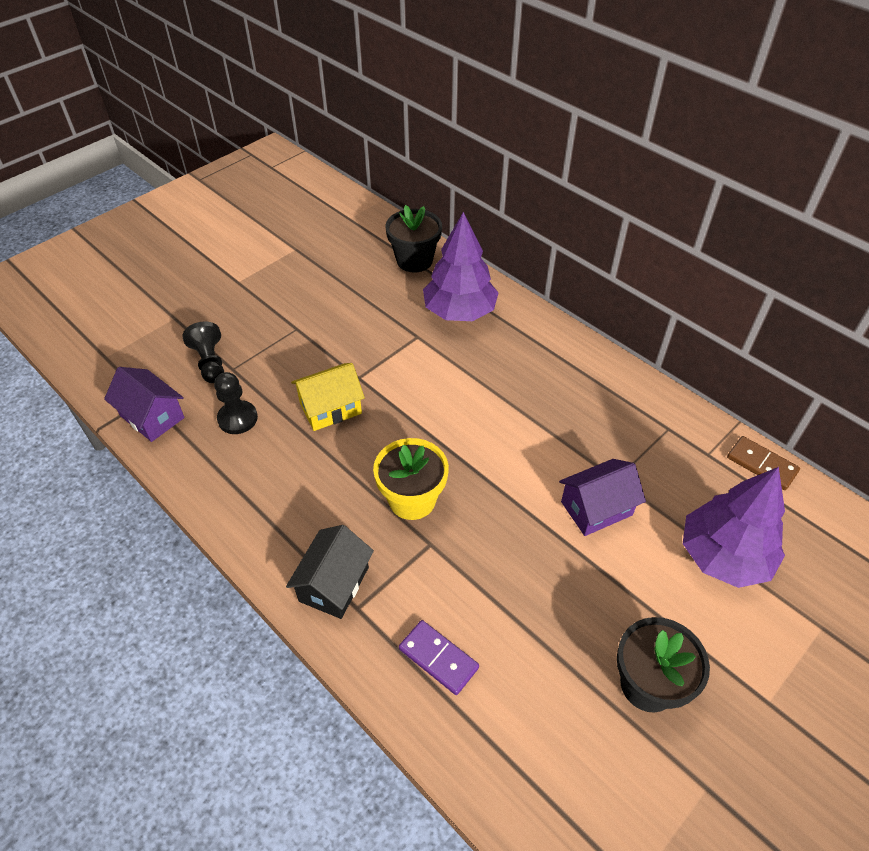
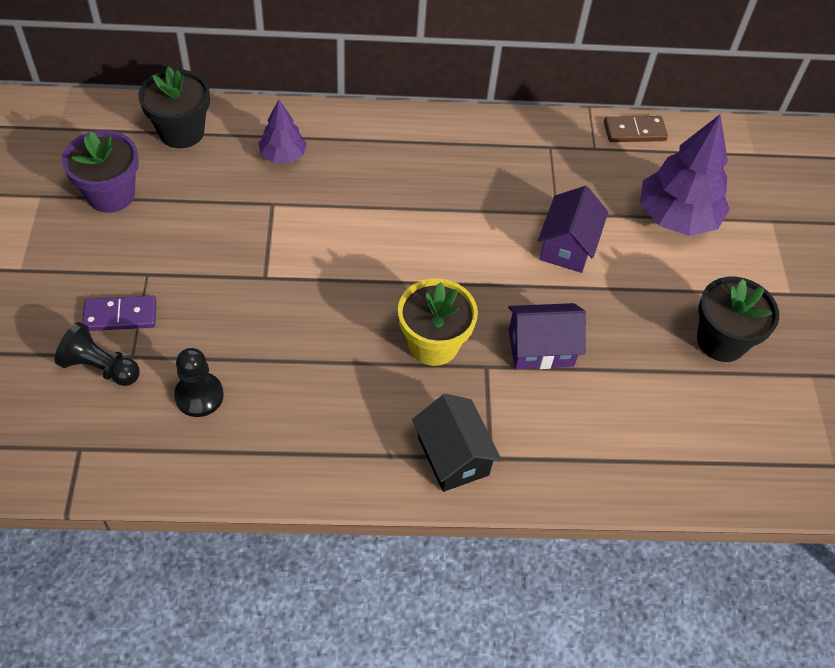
camera: 50 degrees left, 5 degrees up
(152, 416) = (109, 459): purple house -> purple house (541, 348)
(330, 408) = (274, 322): yellow house -> none
(332, 271) = (111, 194): none -> purple flower pot
(438, 658) = (585, 440): purple domino -> purple domino (120, 315)
(459, 312) = (283, 155): purple tree -> purple tree, size x0.55

